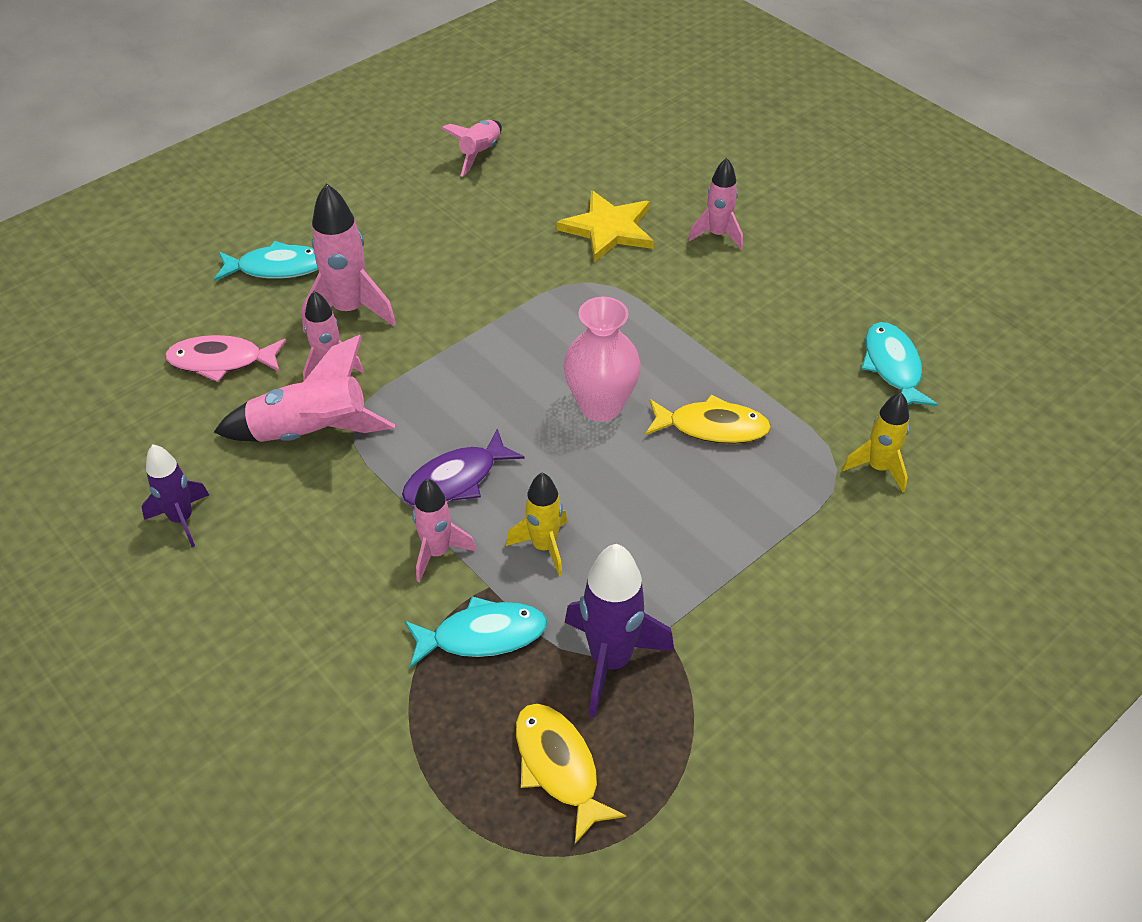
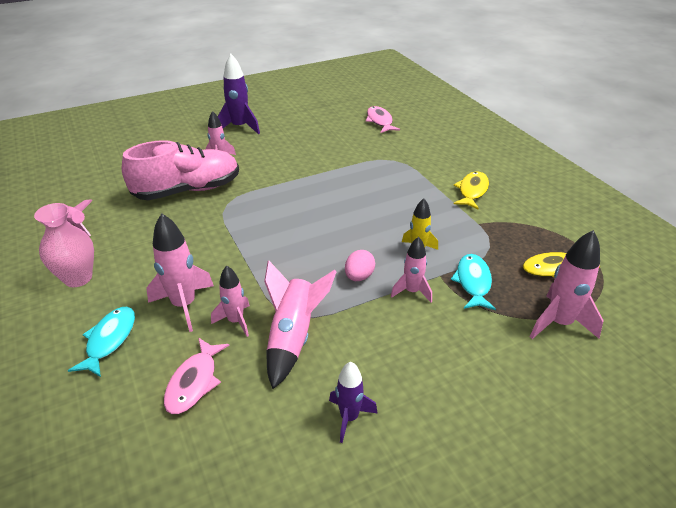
camera: 75 degrees left, 10 degrees down
(406, 770) = (559, 323): none -> pink rocket
(456, 480) = (359, 276): purple fish -> pink egg
(600, 406) = (325, 216): pink vase -> pink vase (78, 278)
(609, 229) = (187, 190): yellow star -> pink shoe
(610, 661) = (493, 242): purple rocket -> purple rocket (239, 127)
(712, 427) = (355, 186): yellow fish -> yellow fish (472, 191)
(878, 468) = (396, 150): yellow rocket -> none
(892, 367) = (339, 135): turquoise fish -> none
(993, 420) = (380, 121): none -> pink fish

